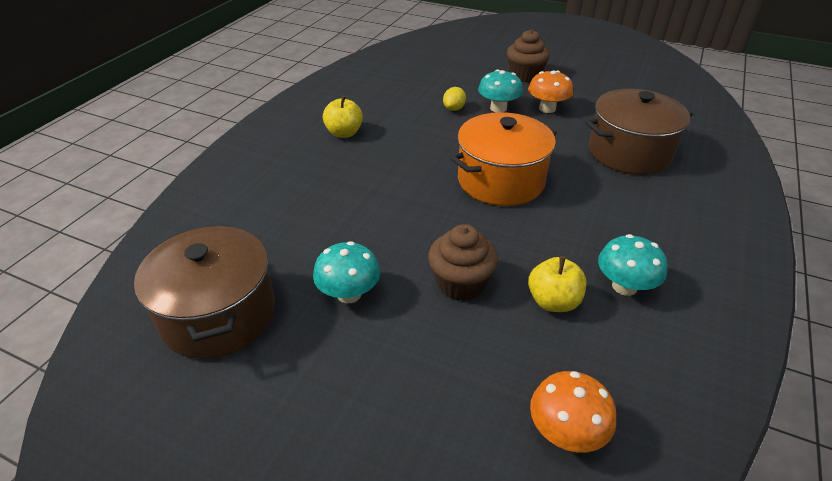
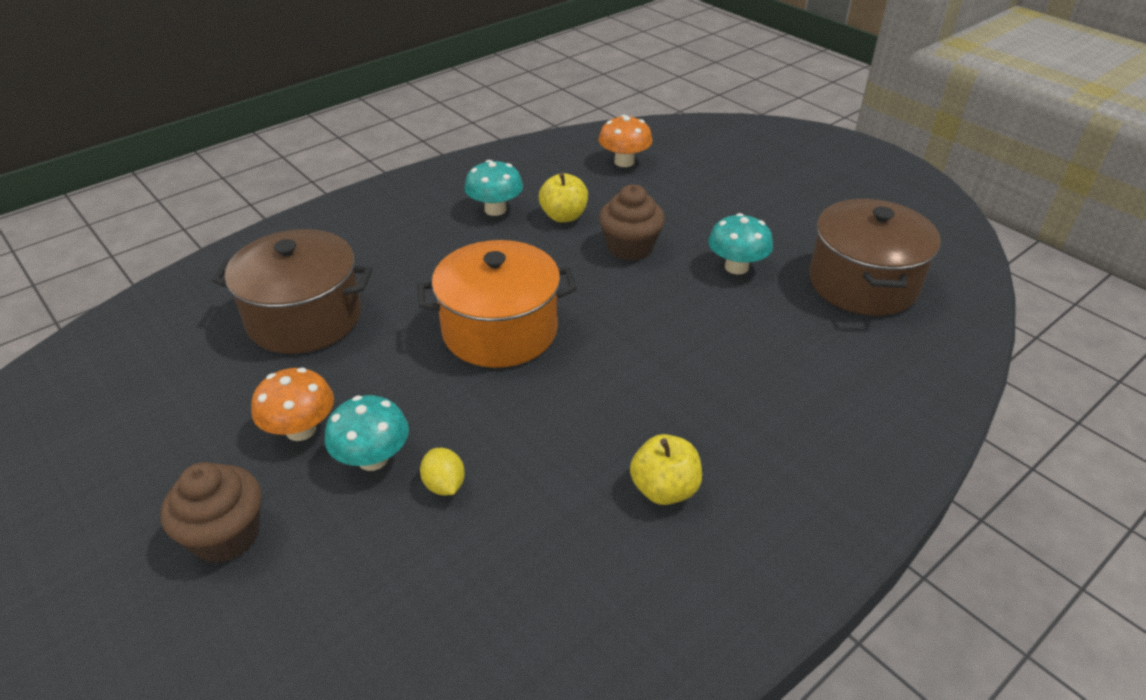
camera: 155 degrees left, 0 degrees up
(454, 109) = (444, 485): yellow lemon -> yellow lemon turned 75 degrees counterclockwise

